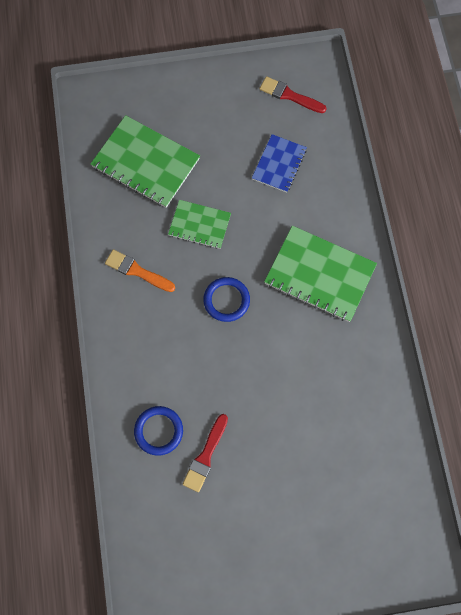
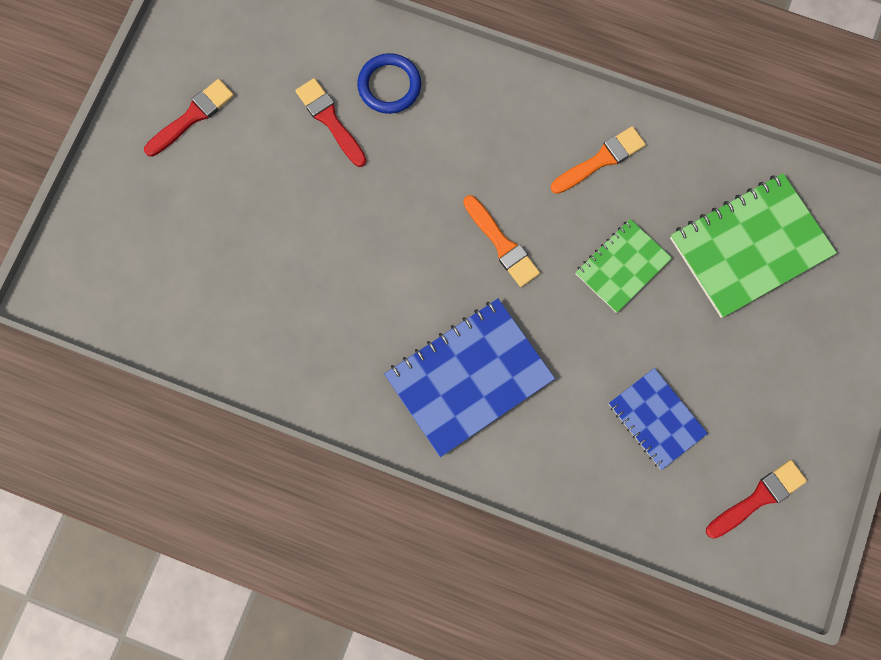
camera: 120 degrees right, 5 degrees up
(226, 300) = (501, 244): blue ring -> orange brush
(257, 554) = (192, 117): none -> red brush
(319, 275) = (469, 377): green notebook -> blue notebook

